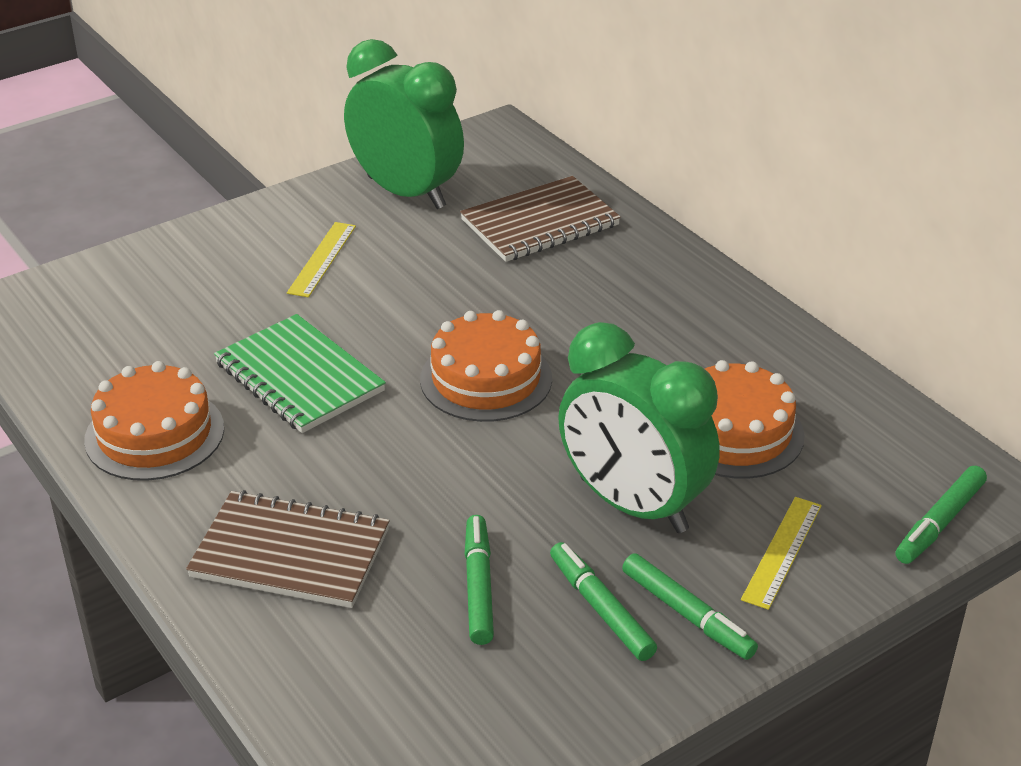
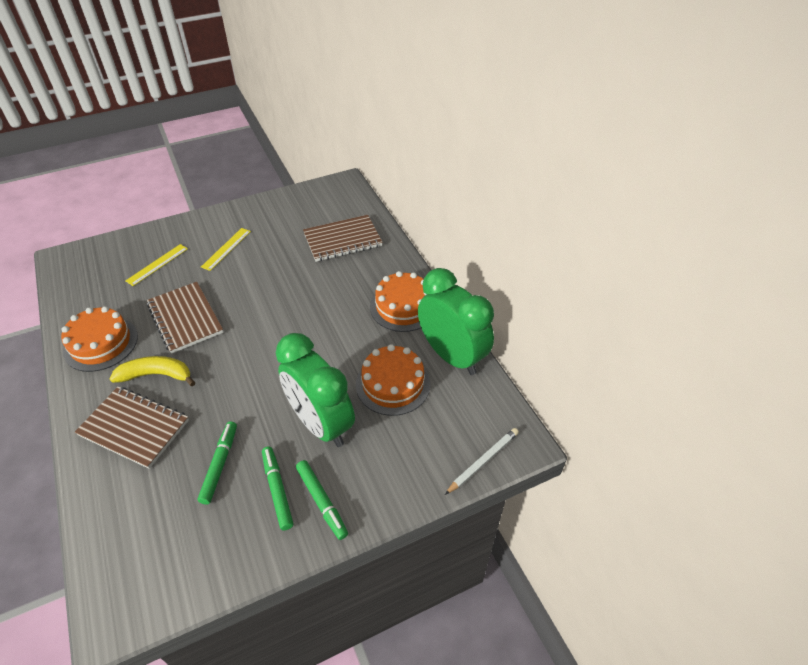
camera: 10 degrees right, 10 degrees up
(290, 470) = (156, 375): none -> yellow banana
(299, 377) = (185, 318): green notebook -> brown notebook
(406, 192) = (283, 214): green clock -> green clock (452, 356)
(486, 379) = (277, 332): orange cake -> orange cake (403, 306)
(782, 551) = (389, 467): yellow ruler -> yellow ruler (157, 264)
(940, 523) = (483, 461): green marker -> white pencil

